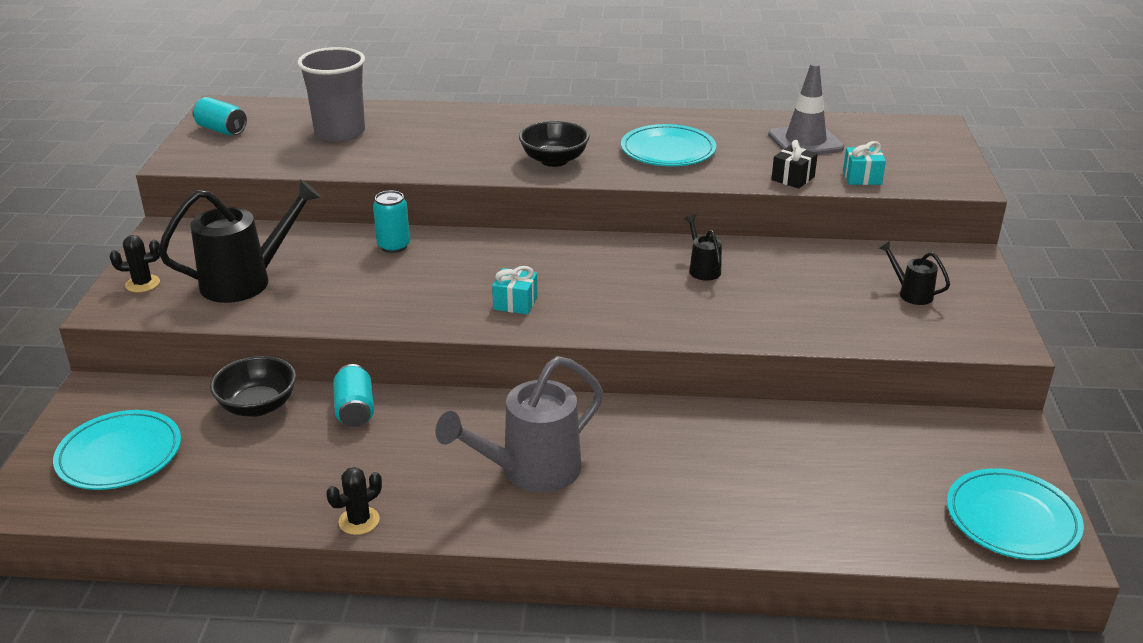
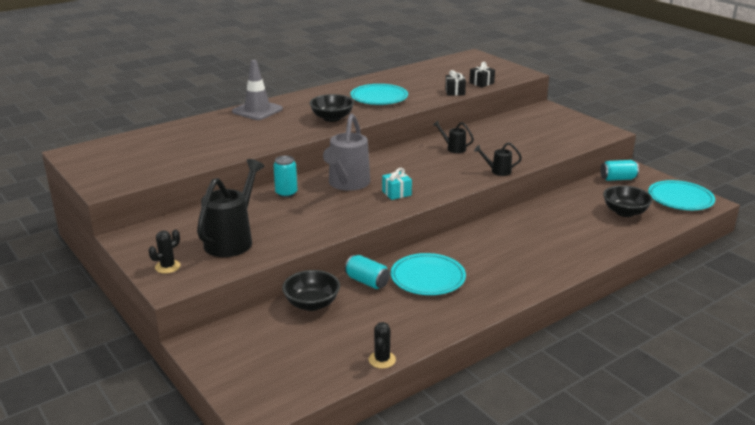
camera: 40 degrees left, 5 degrees down
(119, 455) = (275, 362): turquoise plate -> turquoise plate (427, 278)
(221, 130) = (99, 164): turquoise can -> turquoise can (618, 179)
(340, 133) = (183, 142): grey cup -> none
(359, 521) = (454, 322): black cactus -> black cactus (382, 360)
(531, 471) = (492, 266): grey watering can -> grey watering can (347, 184)
(805, 141) = (432, 76): grey traffic cone -> grey traffic cone (257, 110)
(862, 177) = (481, 83): turquoise gift -> black gift
(868, 493) = (625, 212): none -> black bowl
(911, 293) = (549, 127): black watering can -> black watering can (498, 171)

